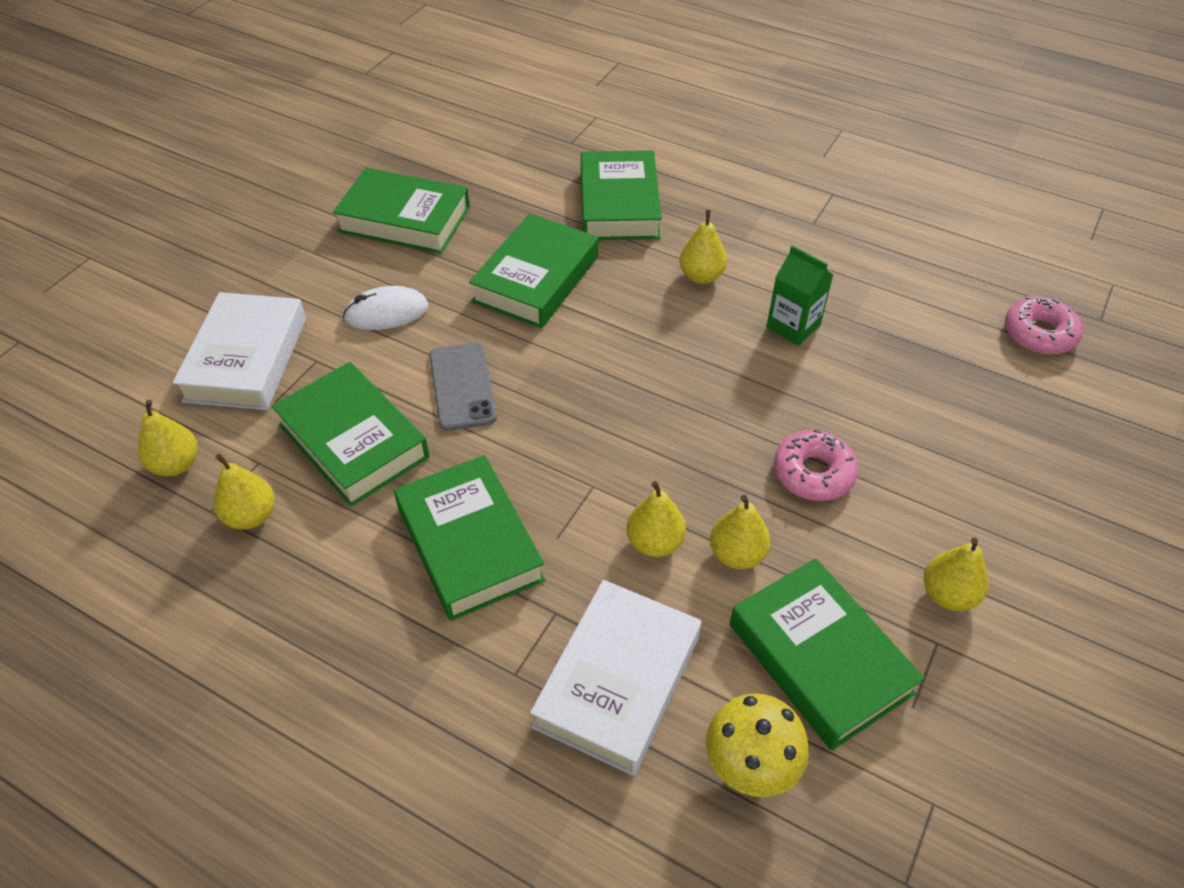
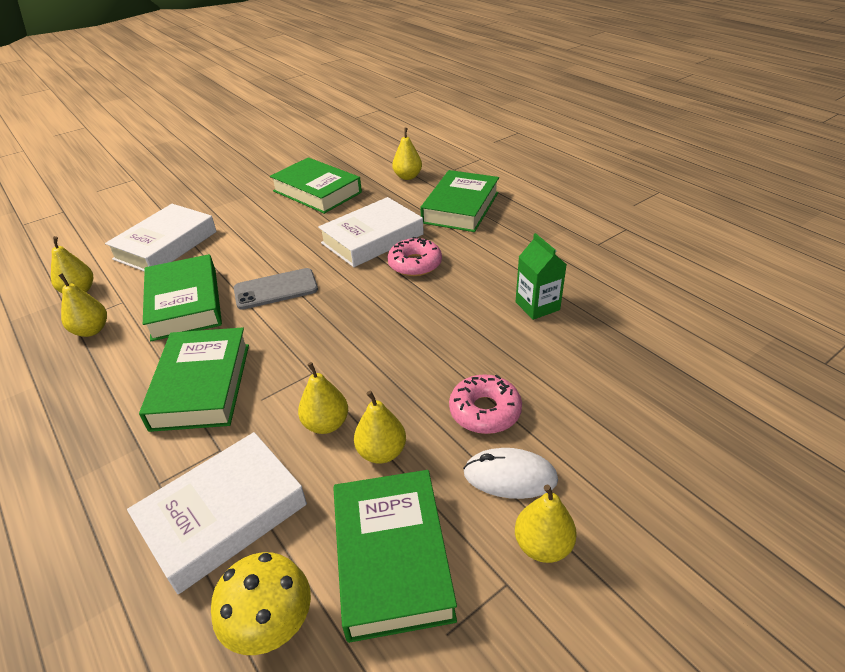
camera: 25 degrees right, 10 degrees down
(386, 313) = (265, 238): white mouse -> white mouse (510, 476)
(462, 386) = (276, 289): grey phone -> grey phone turned 60 degrees clockwise
(536, 279) = (372, 239): green book -> white book
(701, 276) = (488, 260): yellow pear -> yellow pear (408, 177)
(1039, 334) = (756, 360): pink donut -> pink donut (415, 264)

